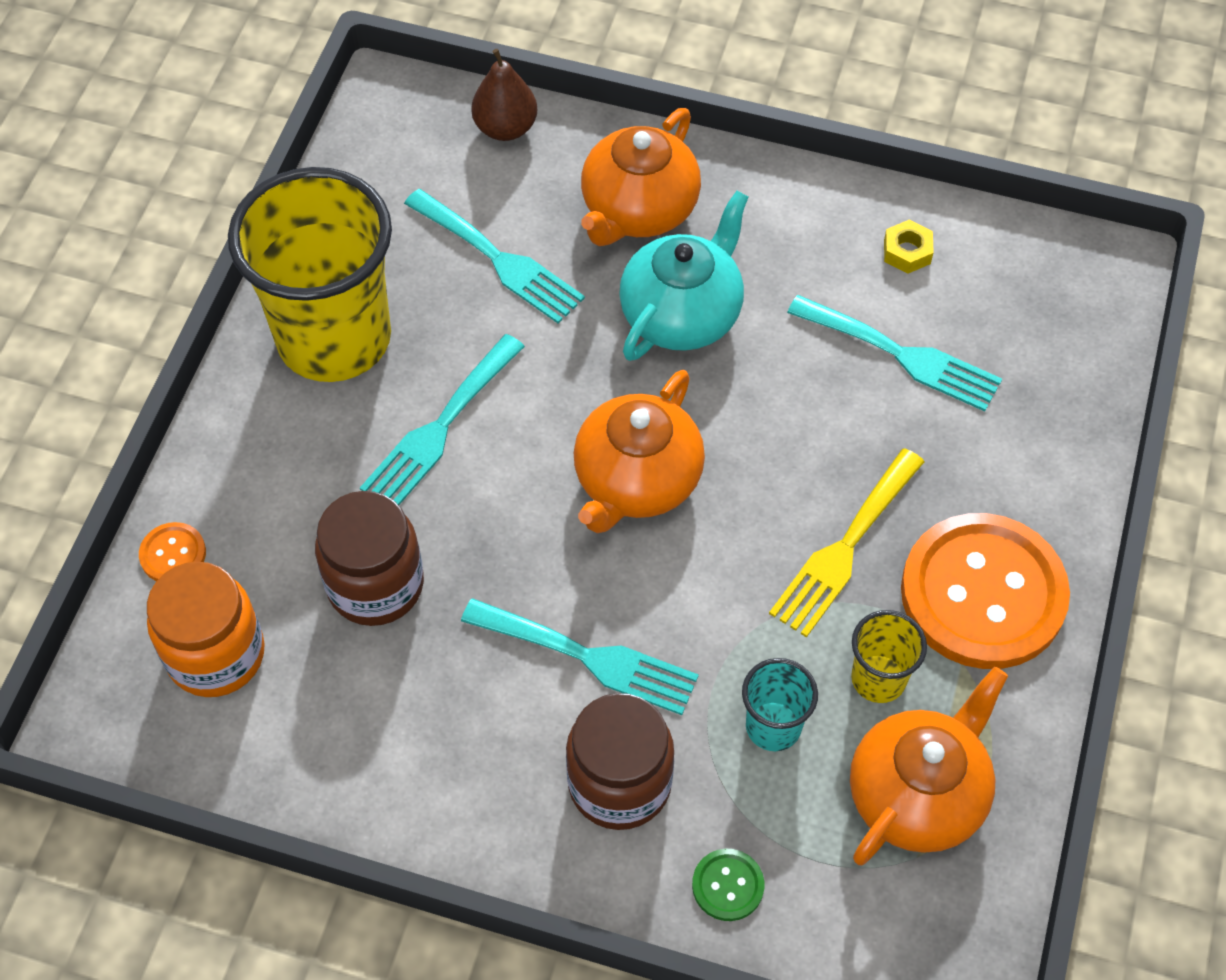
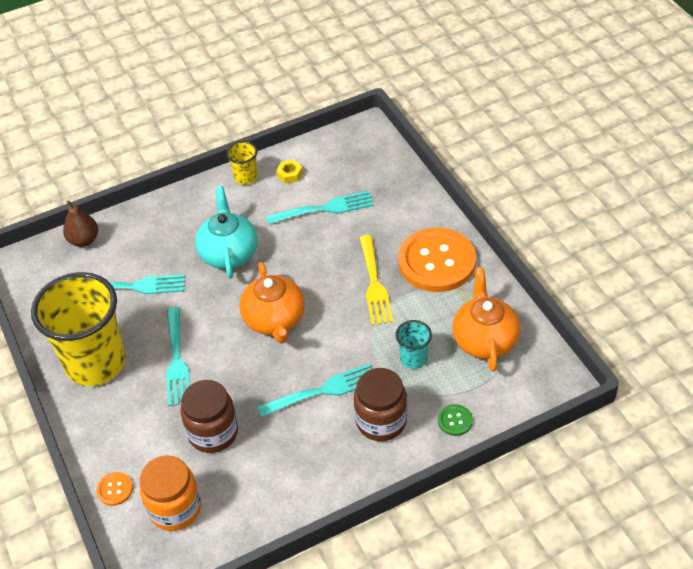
camera: 40 degrees left, 10 degrees down
(638, 210) = (171, 231): orange teapot -> none
(878, 679) = (432, 315): yellow cup -> yellow cup (246, 177)

